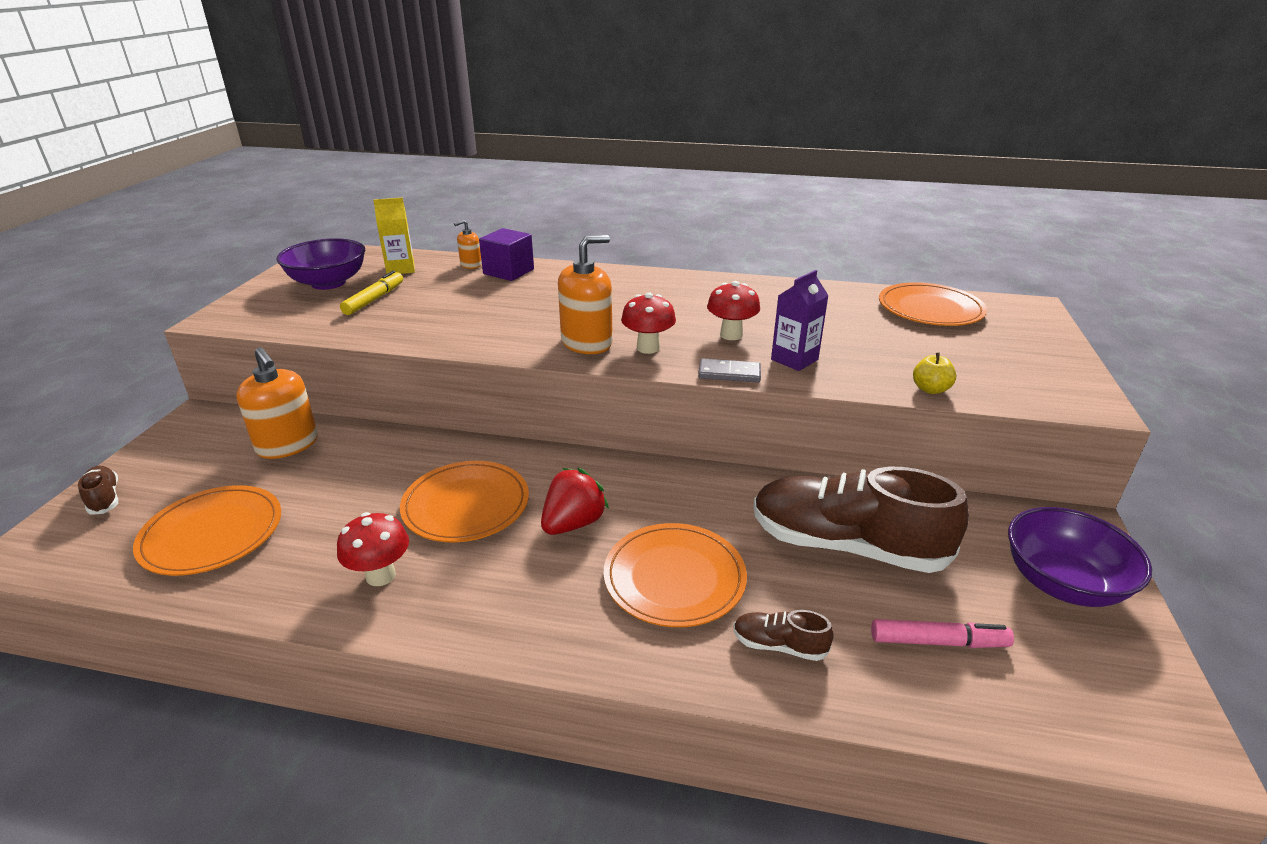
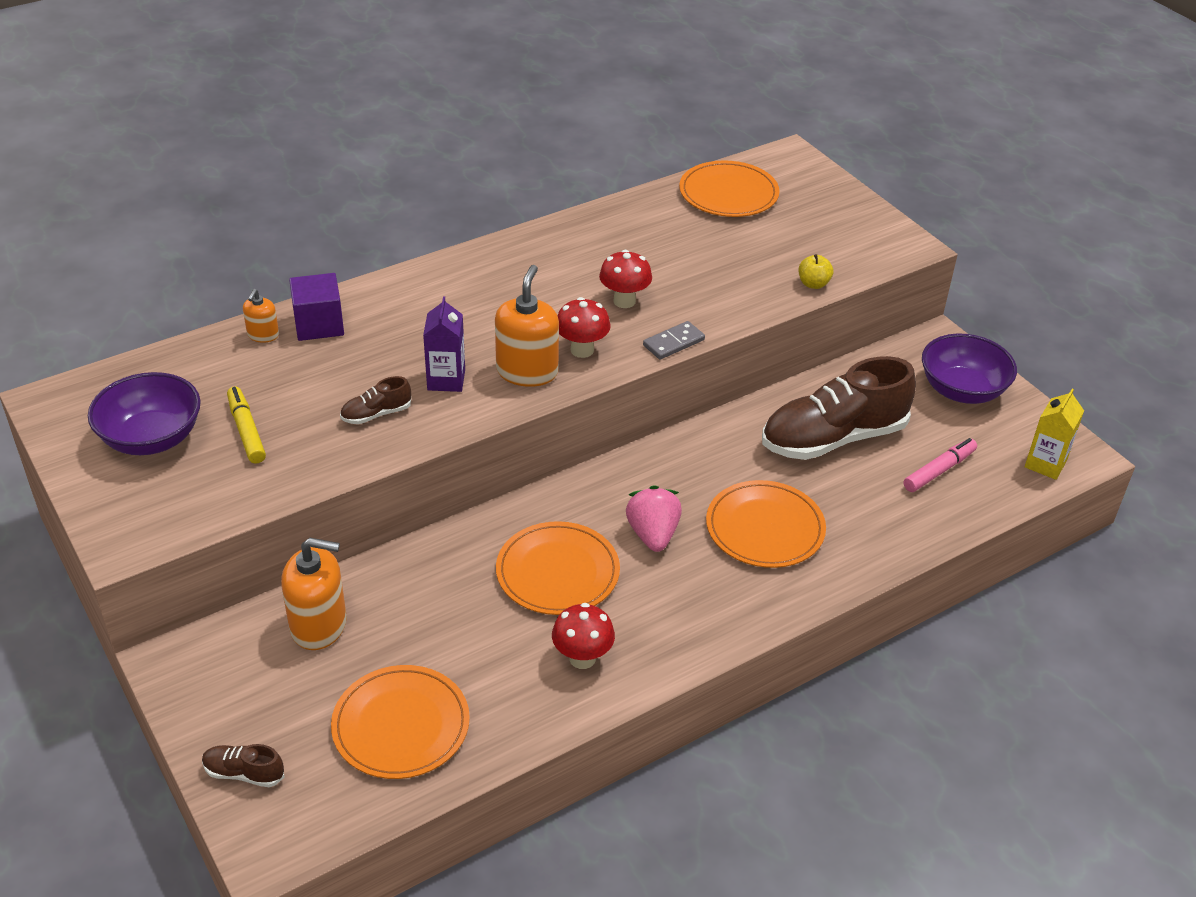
camera: 45 degrees left, 10 degrees up
(400, 269) = (196, 379): yellow carton -> yellow carton (1045, 464)
(573, 523) = (653, 534): red strawberry -> pink strawberry
(779, 645) = (868, 529): brown shoe -> brown shoe (376, 414)
(794, 359) = (699, 303): purple carton -> purple carton (446, 380)

